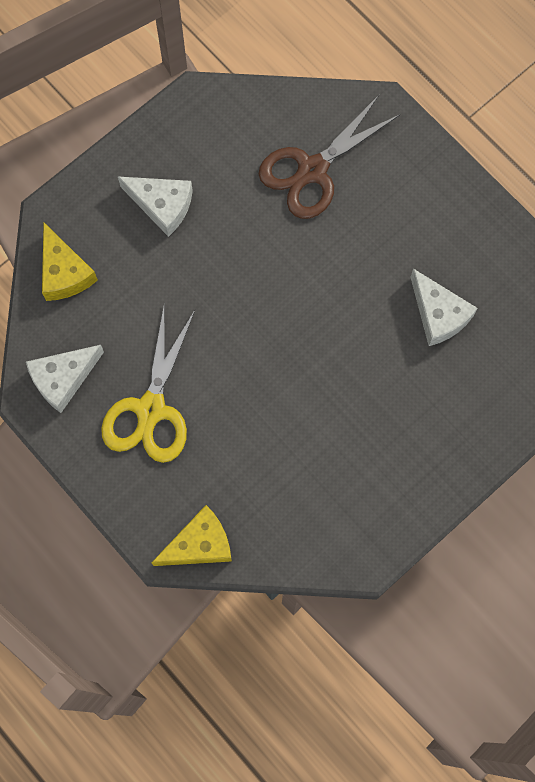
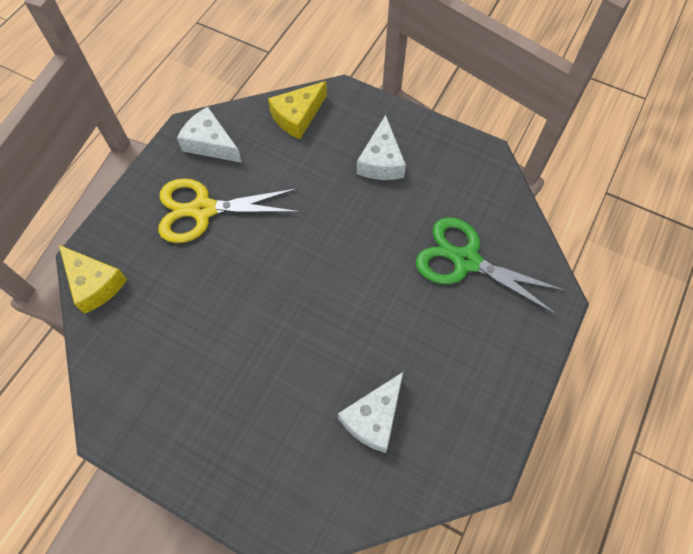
camera: 70 degrees right, 10 degrees down
(312, 170) = (465, 260): brown scissors -> green scissors

